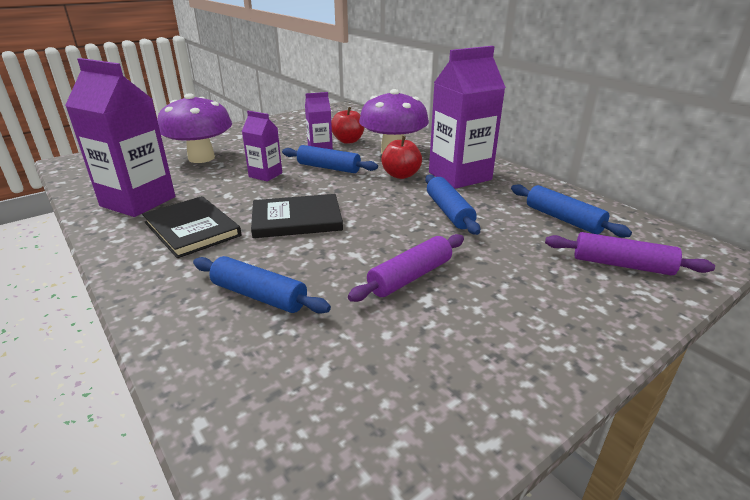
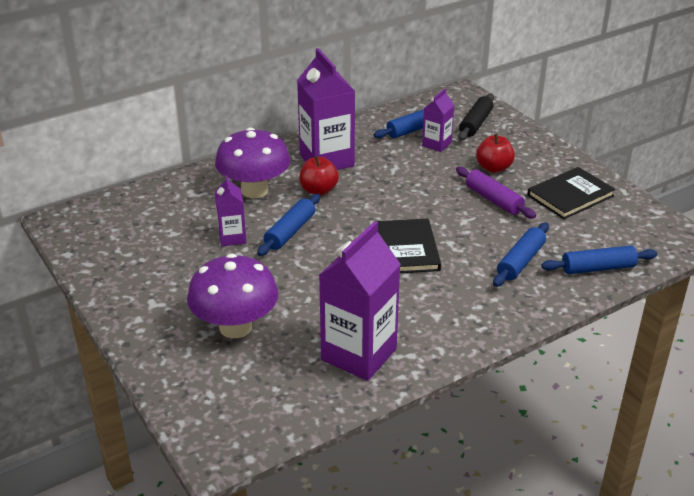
camera: 85 degrees left, 5 degrees up
(192, 229) = (422, 307): black book -> black book (570, 195)
(265, 175) = (301, 273): purple carton -> purple carton (436, 144)
(348, 141) = (208, 218): red apple -> red apple (494, 168)
(448, 212) = (398, 174): blue rolling pin -> blue rolling pin (598, 268)
(622, 265) = (476, 124): purple rolling pin -> black rolling pin

